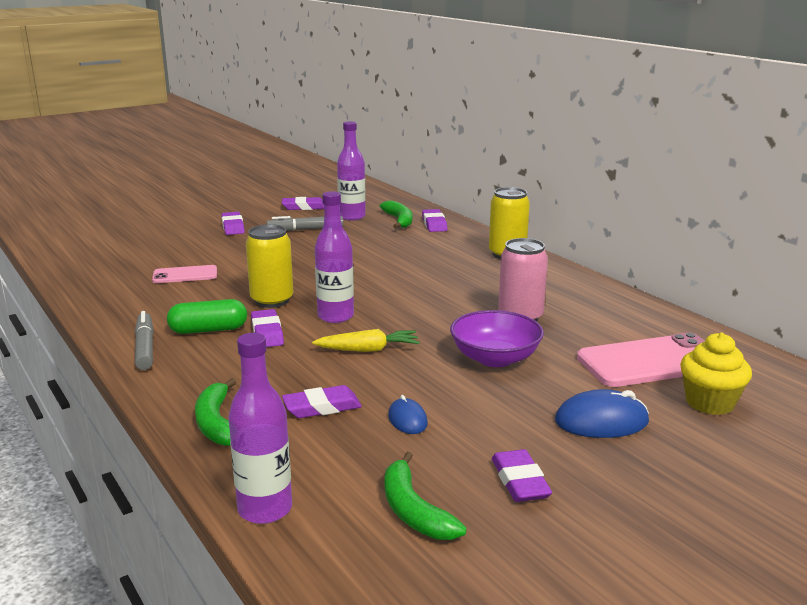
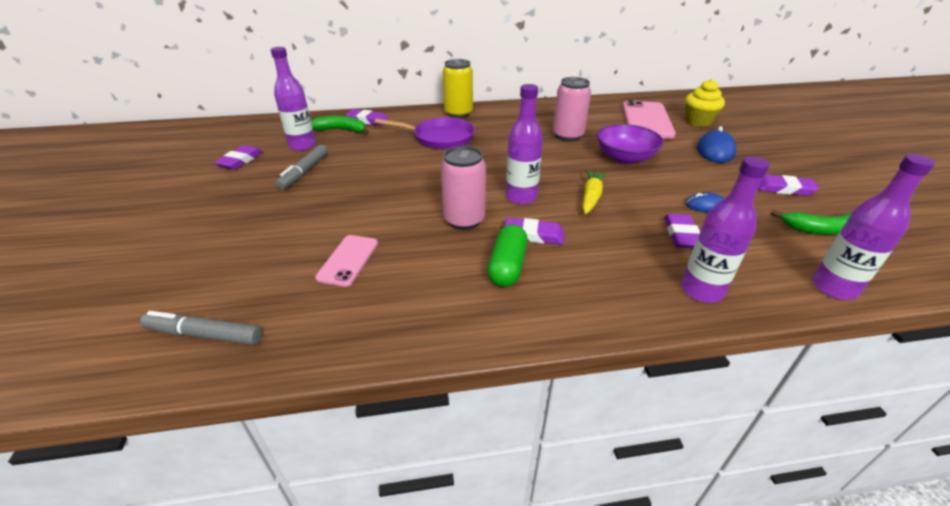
camera: 65 degrees left, 15 degrees up
(145, 347) = (526, 314): grey marker -> grey marker (205, 335)
(216, 423) = (701, 290): green banana -> purple bottle
(233, 227) = (238, 208): purple eraser -> none
(272, 301) = (464, 220): yellow can -> pink can
(431, 259) = (439, 138): none -> purple pan

